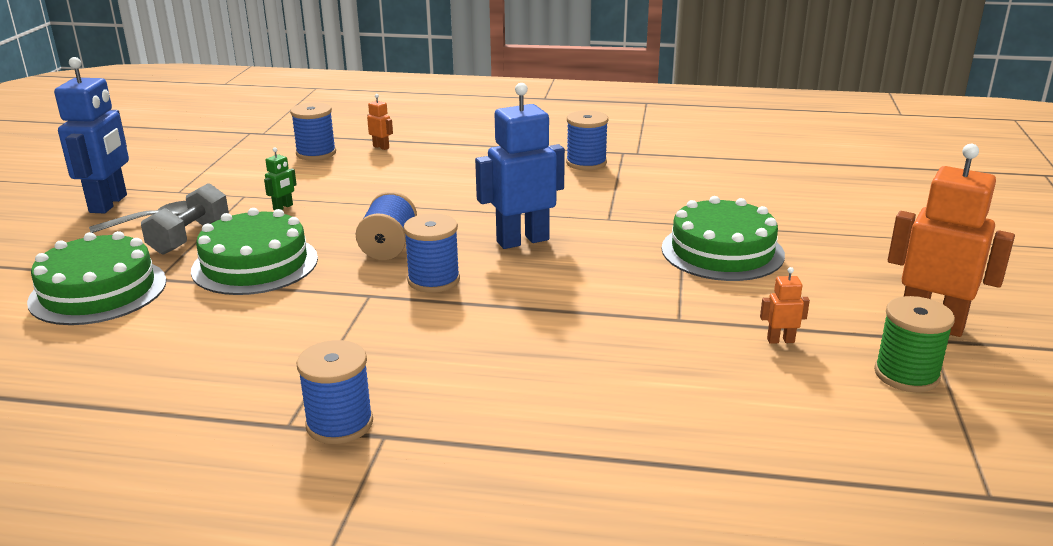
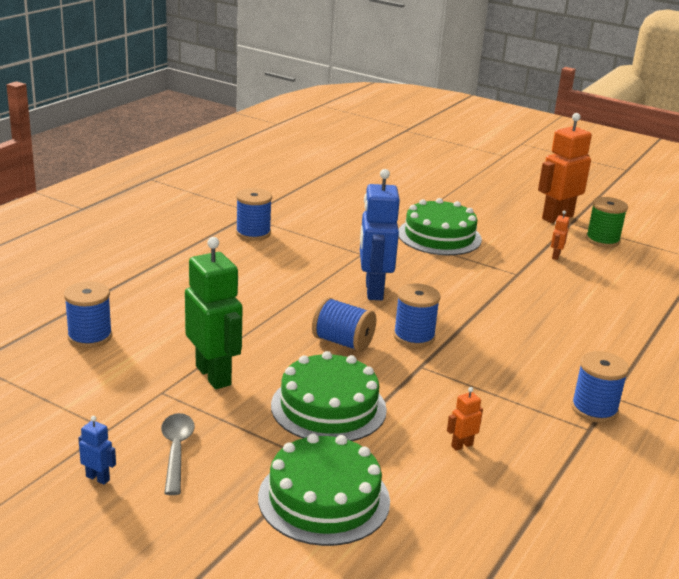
camera: 70 degrees left, 0 degrees up
(109, 204) = (98, 478): blue robot -> blue robot, size x0.42
(190, 237) = (240, 434): grey dumbbell -> none
(283, 207) = (214, 375): green robot -> green robot, size x2.36
(381, 147) = (114, 302): orange robot -> orange robot (461, 445)

